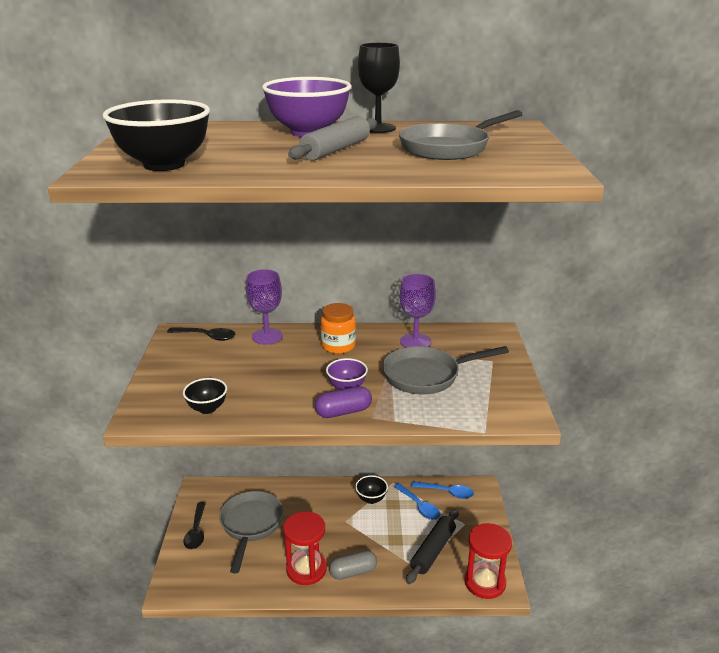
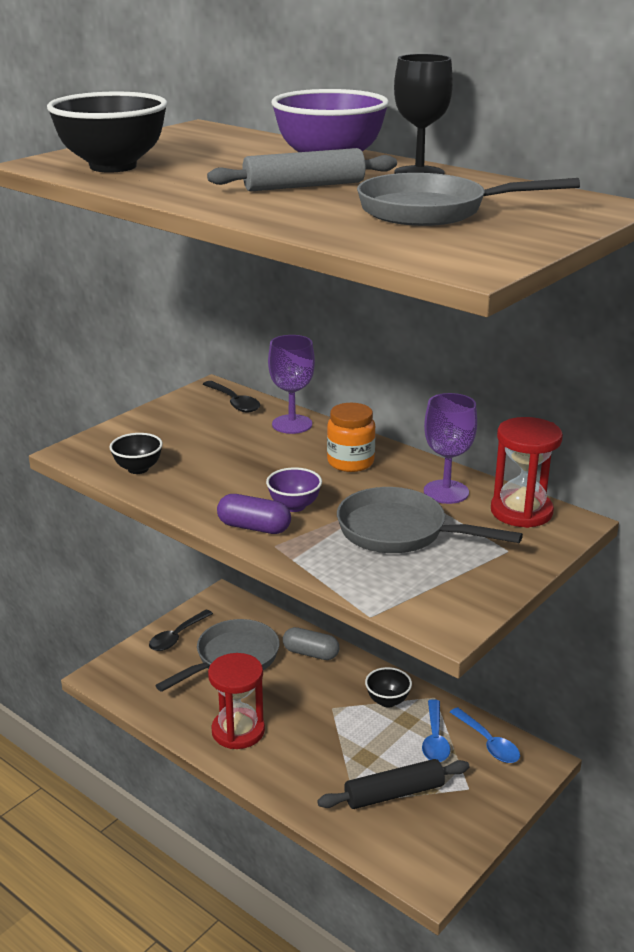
camera: 40 degrees right, 0 degrees up
(353, 572) = (281, 761): grey capsule -> grey capsule (310, 653)
(485, 582) = (415, 862): red hourglass -> red hourglass (521, 511)

